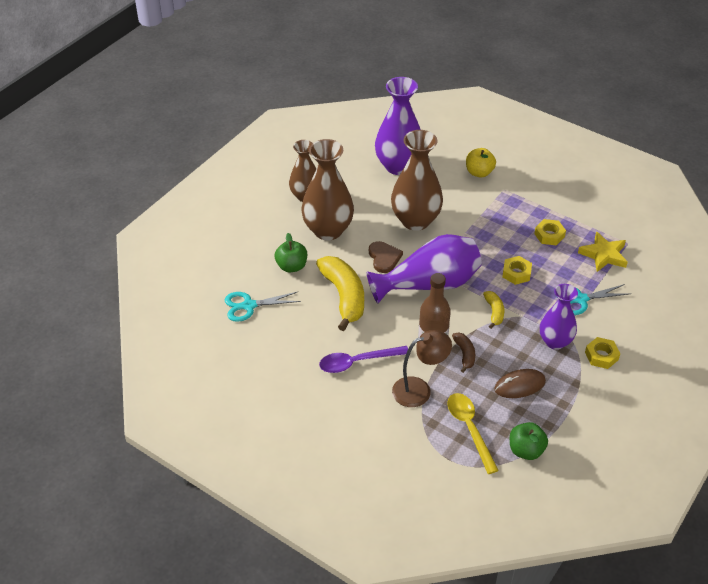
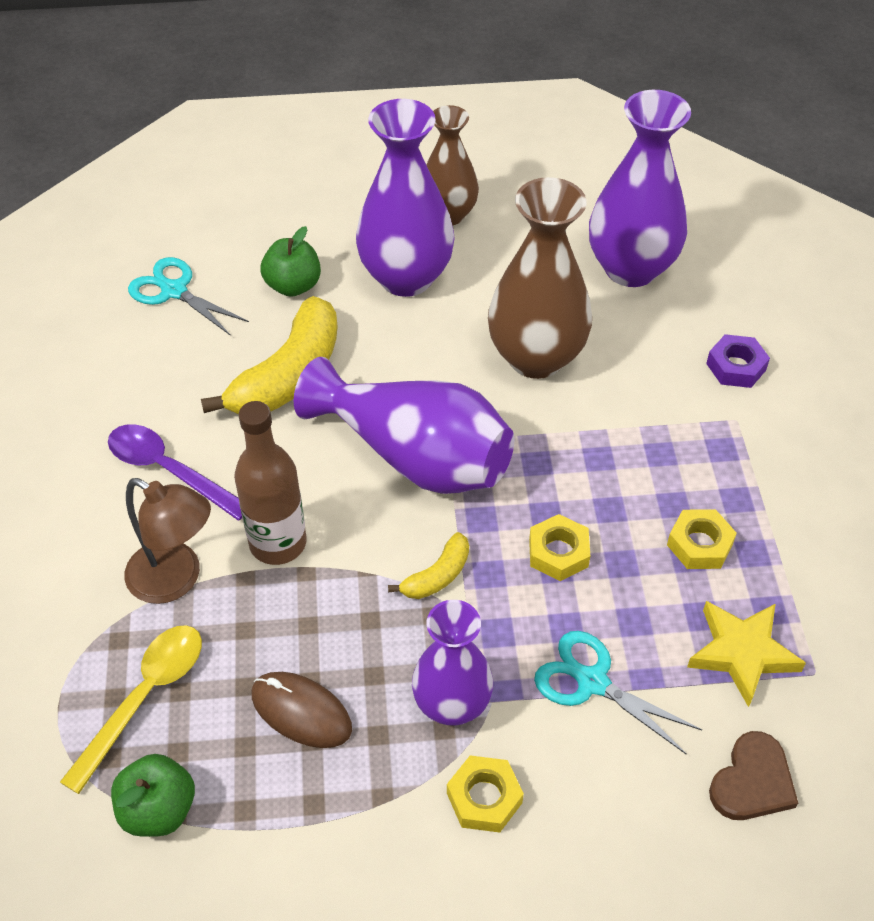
camera: 50 degrees right, 5 degrees up
(328, 230) = (406, 278): brown vase -> purple vase
(384, 258) = (415, 371): brown heart -> brown heart (752, 781)
(464, 354) = (304, 593): brown banana -> none
(479, 172) = (736, 367): yellow apple -> purple nut

